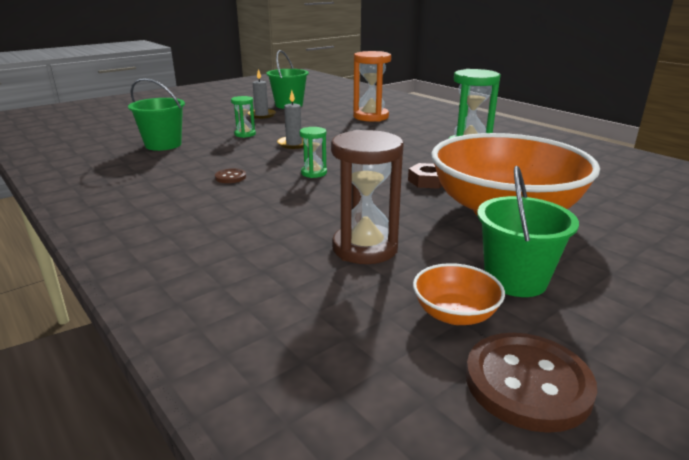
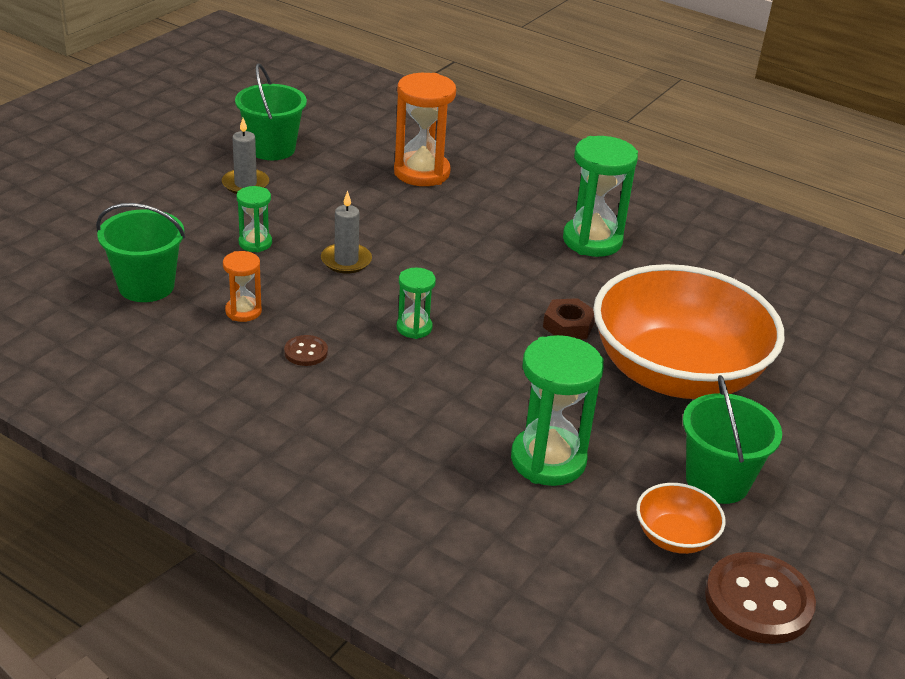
camera: 20 degrees left, 10 degrees up
(209, 158) = (243, 311): none -> orange hourglass
(365, 248) = (548, 460): brown hourglass -> green hourglass

